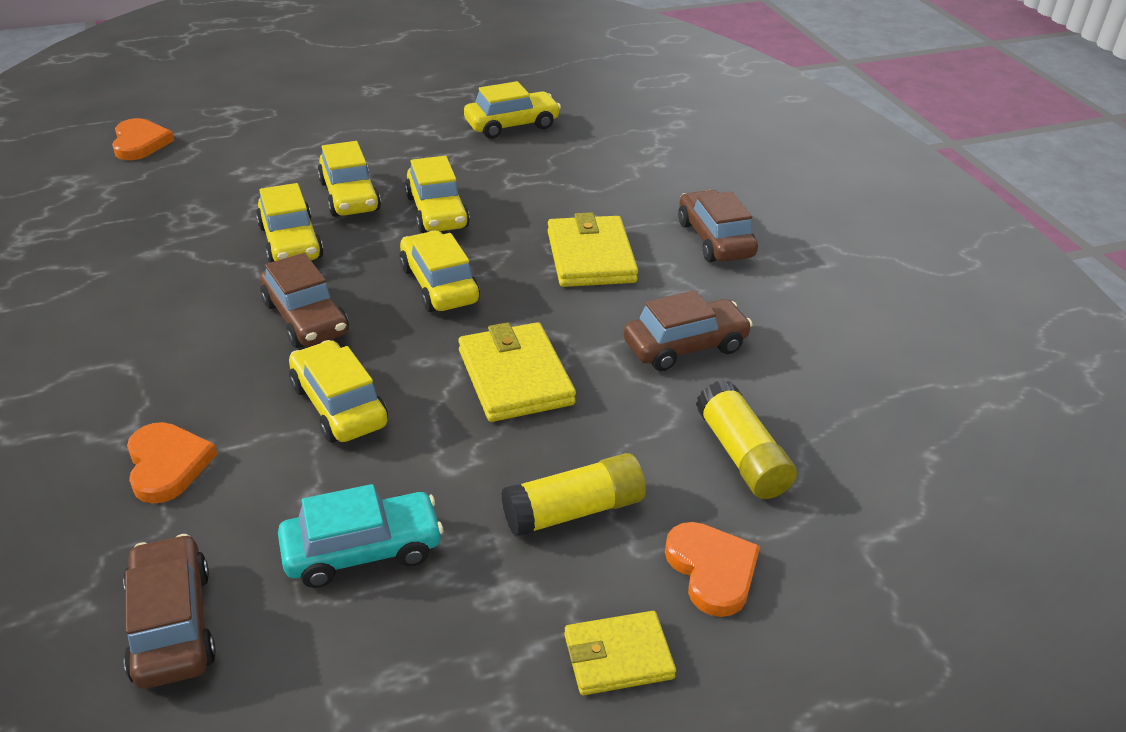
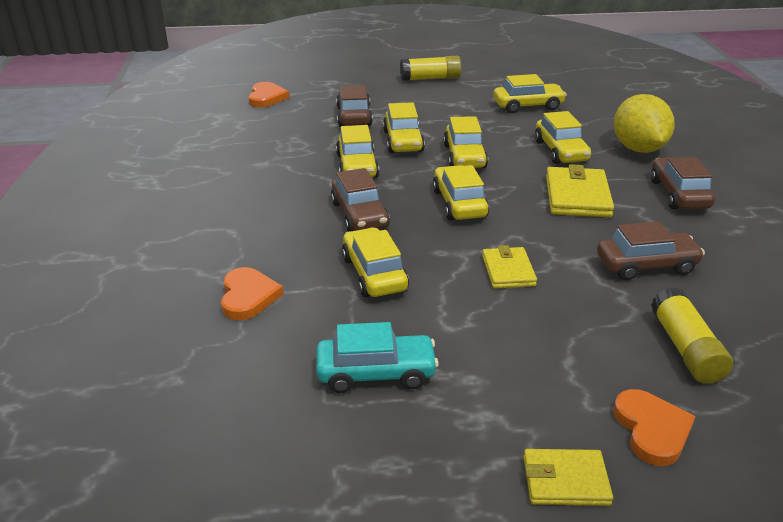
camera: 15 degrees right, 5 degrees down
(172, 624) = (232, 401): brown car -> brown car (354, 116)
(515, 377) = (508, 271): yellow wallet -> yellow wallet, size x0.64
(562, 191) = (560, 151): none -> yellow car
(573, 511) = (542, 369): yellow glue stick -> yellow glue stick (430, 78)
(659, 177) = (638, 149): none -> yellow lemon

